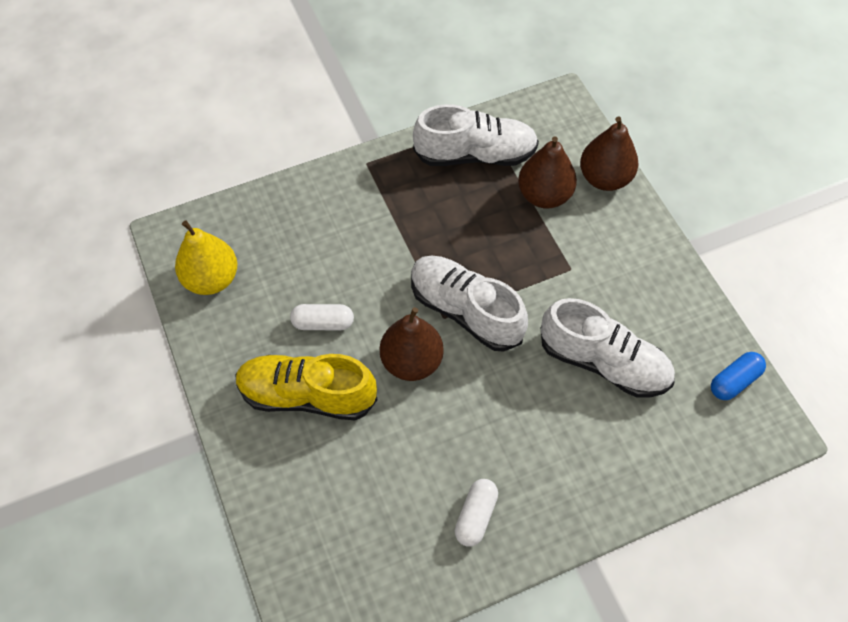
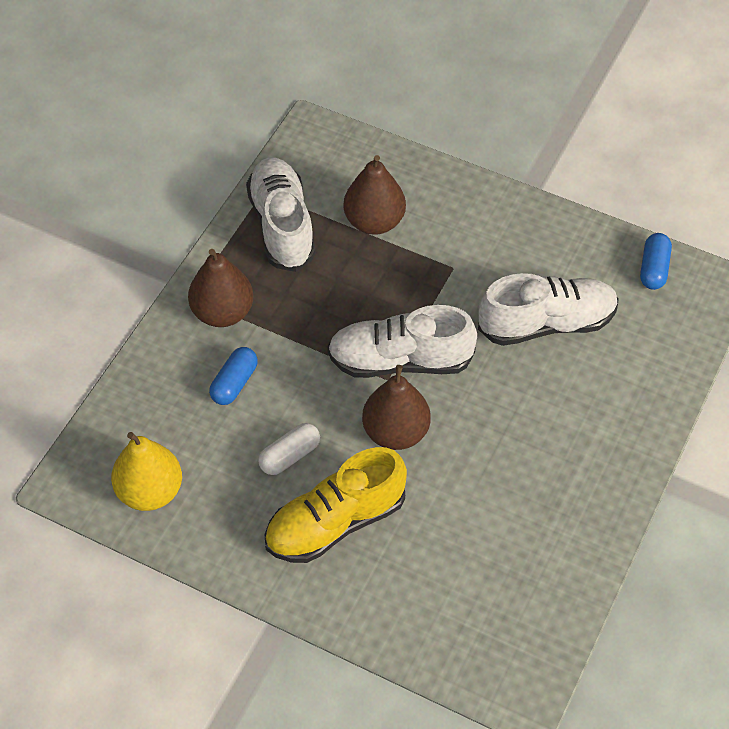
camera: 40 degrees left, 5 degrees down
(336, 244) = (234, 383): none -> blue capsule
(475, 155) = (282, 225): white shoe -> white shoe turned 60 degrees counterclockwise
(476, 516) = (560, 510): white capsule -> none
(604, 178) = (410, 174): brown pear -> brown pear (222, 312)

